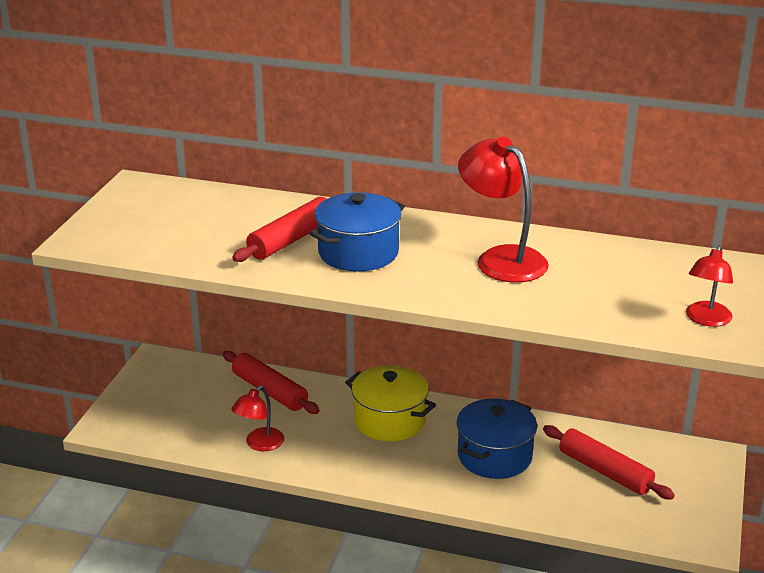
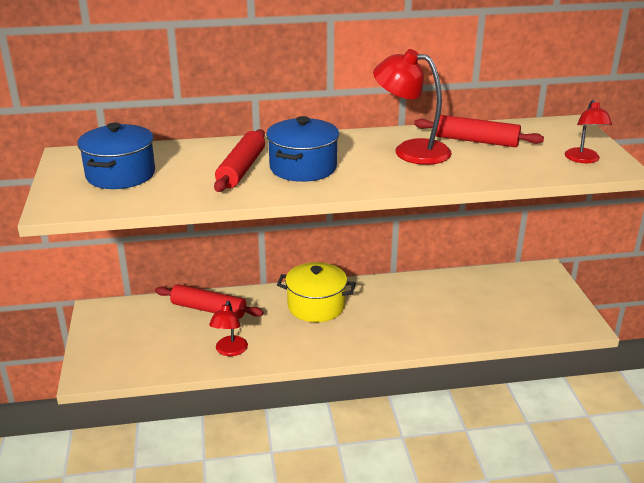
camera: 25 degrees left, 0 degrees up
(494, 456) = (408, 310): blue pot -> blue pot (120, 175)
(605, 471) = (488, 299): red rolling pin -> red rolling pin (476, 141)

